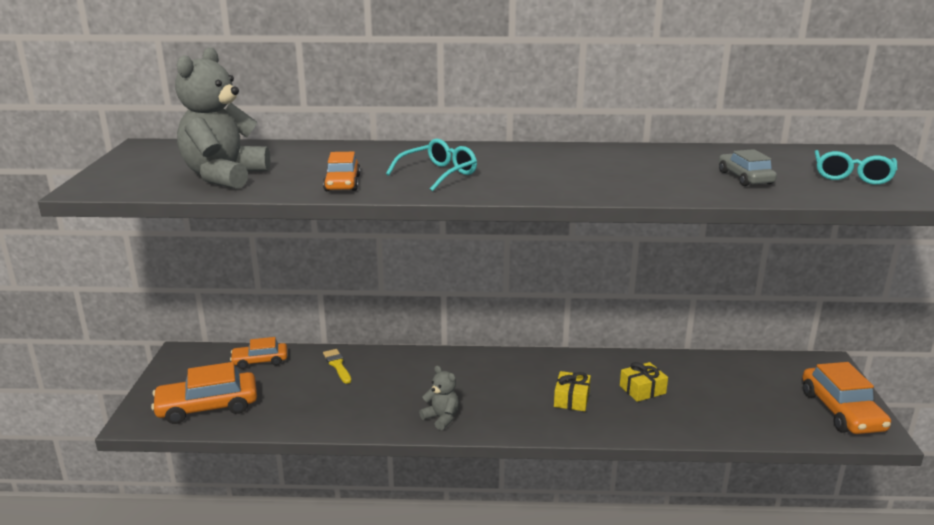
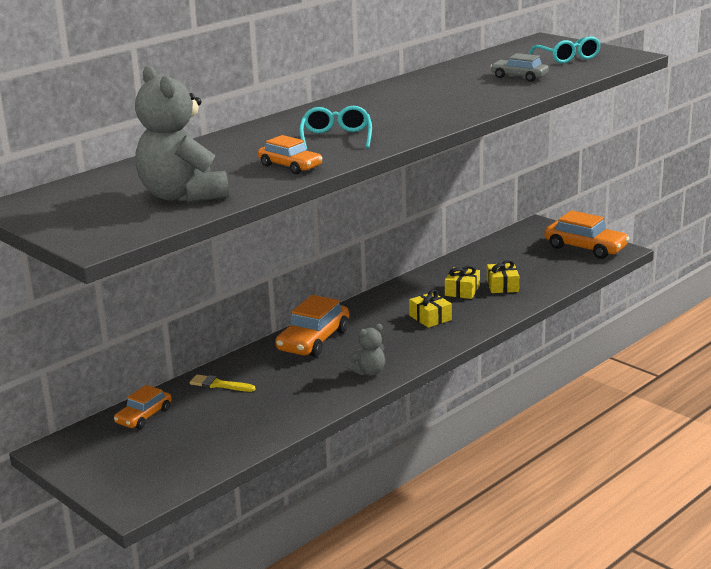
camera: 45 degrees left, 0 degrees up
(207, 406) = (172, 463): orange car -> orange car (313, 340)
(441, 418) = (369, 372): grey teddy bear -> grey teddy bear turned 150 degrees clockwise
(687, 405) = (502, 286): none -> yellow gift

